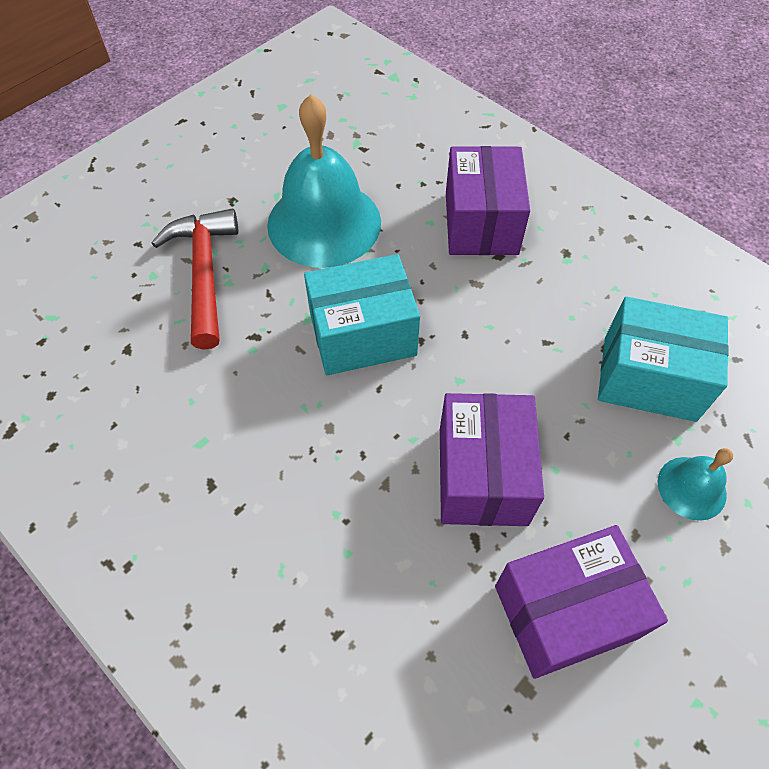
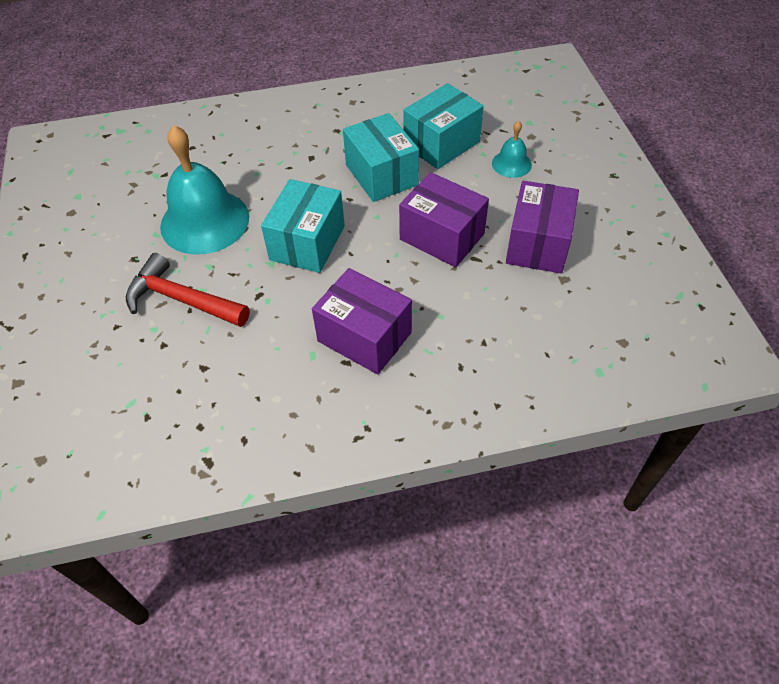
camera: 55 degrees left, 5 degrees down
(481, 223) = (281, 152): purple box -> purple box (364, 337)
(533, 343) = (381, 175): none -> turquoise box

